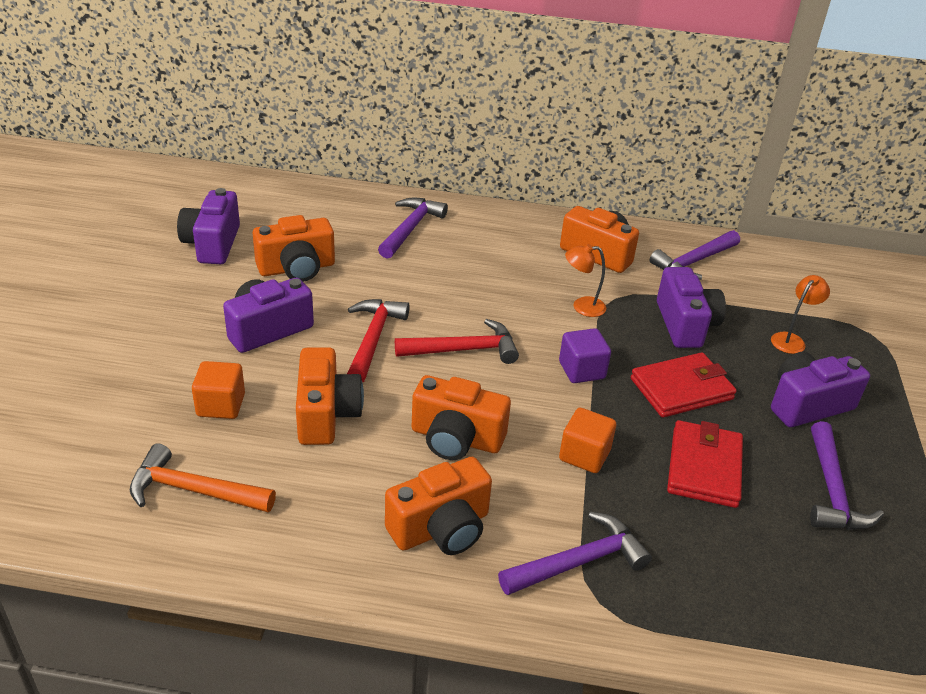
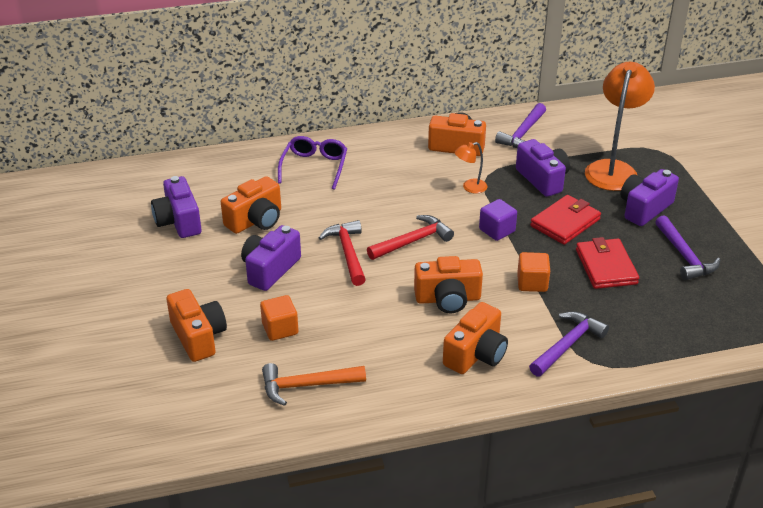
camera: 20 degrees left, 0 degrees up
(326, 414) = (354, 311): orange camera -> orange camera (198, 337)
(410, 228) = (314, 166): purple hammer -> purple glasses
(791, 340) = (613, 169): orange lamp -> orange lamp, size x2.19

